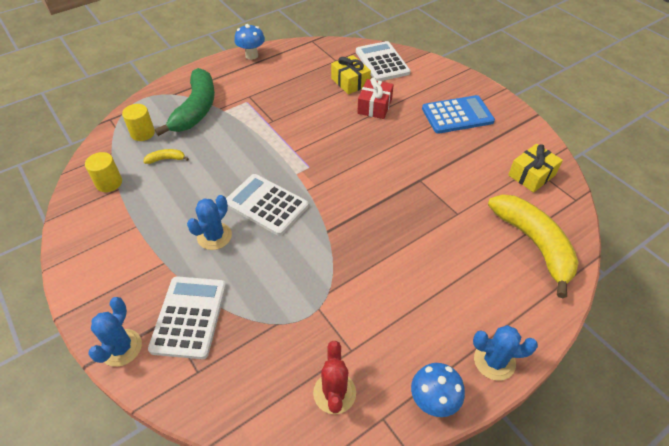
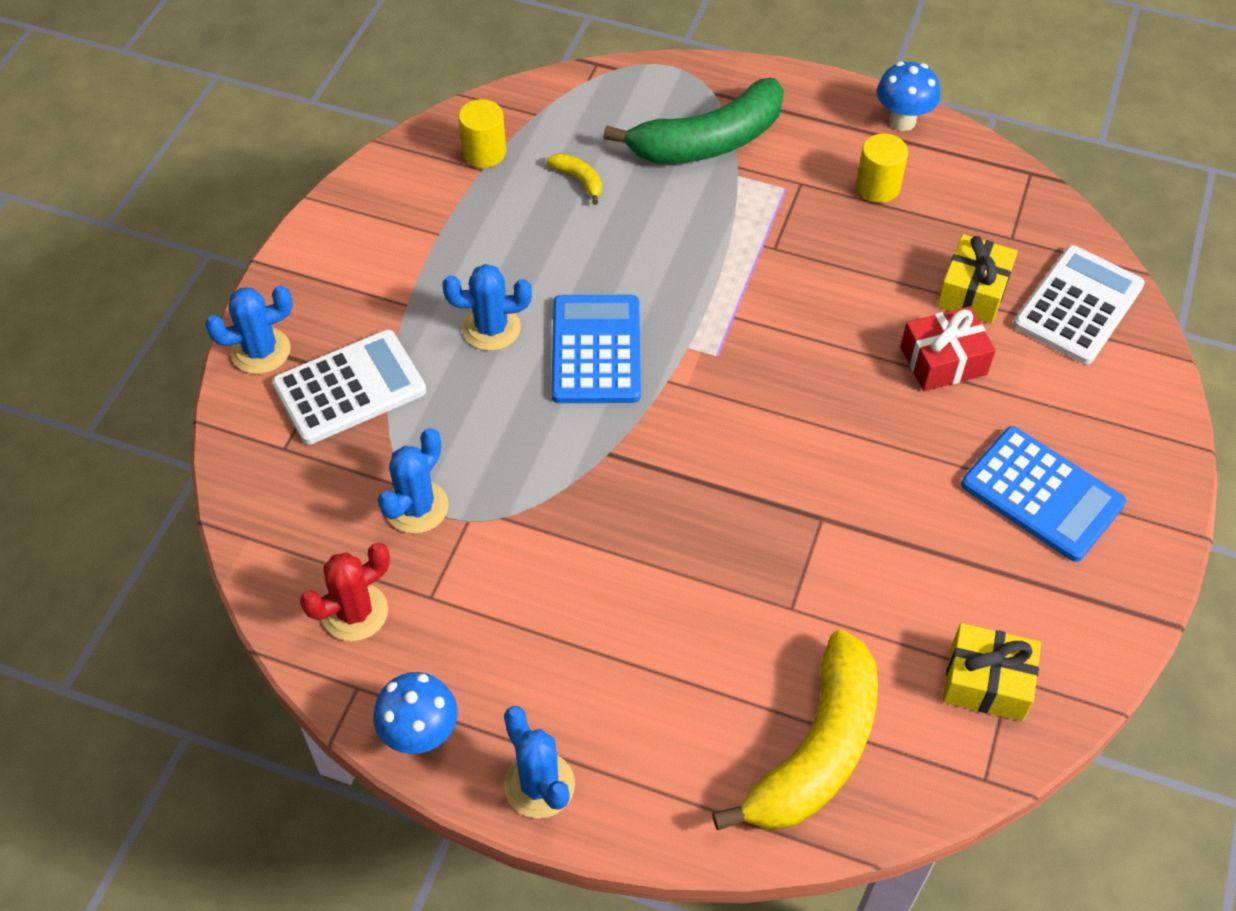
camera: 55 degrees right, 5 degrees up
(143, 133) = (603, 119): yellow cylinder -> yellow cylinder (877, 187)
(266, 204) = (596, 350): white calculator -> blue calculator
(292, 326) = (417, 507): none -> blue cactus

